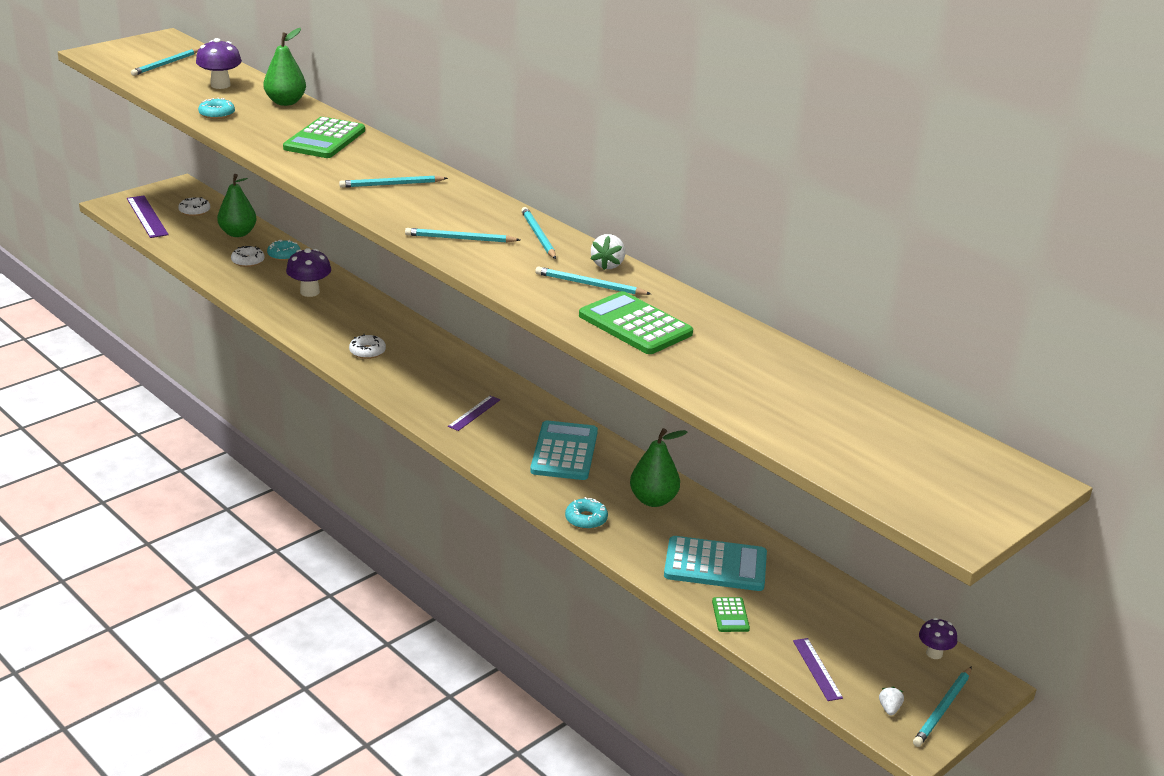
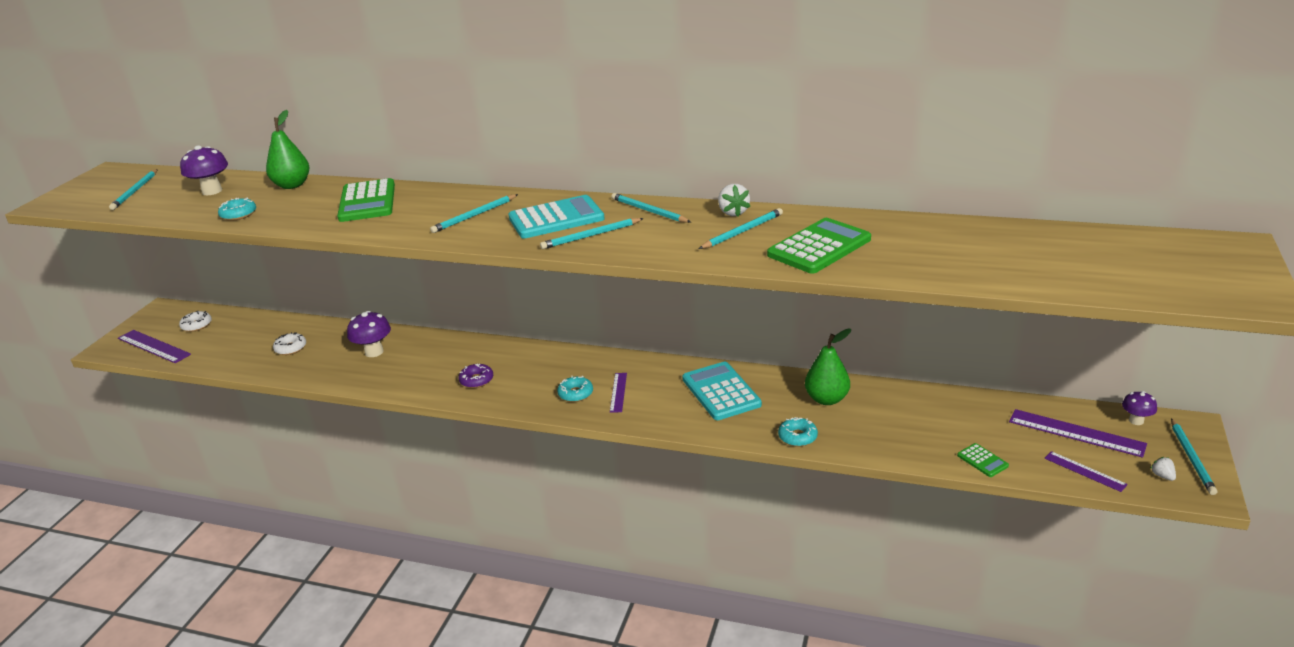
camera: 25 degrees left, 0 degrees up
(238, 233) = (257, 329): green pear -> none
(284, 255) = (318, 331): turquoise donut -> turquoise donut (575, 394)
(367, 351) = (476, 380): white donut -> purple donut
(590, 285) = (742, 231): turquoise pencil -> turquoise pencil turned 150 degrees clockwise
(635, 325) = (819, 247): green calculator -> green calculator turned 120 degrees clockwise
(715, 565) = (927, 428): turquoise calculator -> turquoise calculator (556, 218)
(856, 635) = (1076, 433): none -> purple ruler

